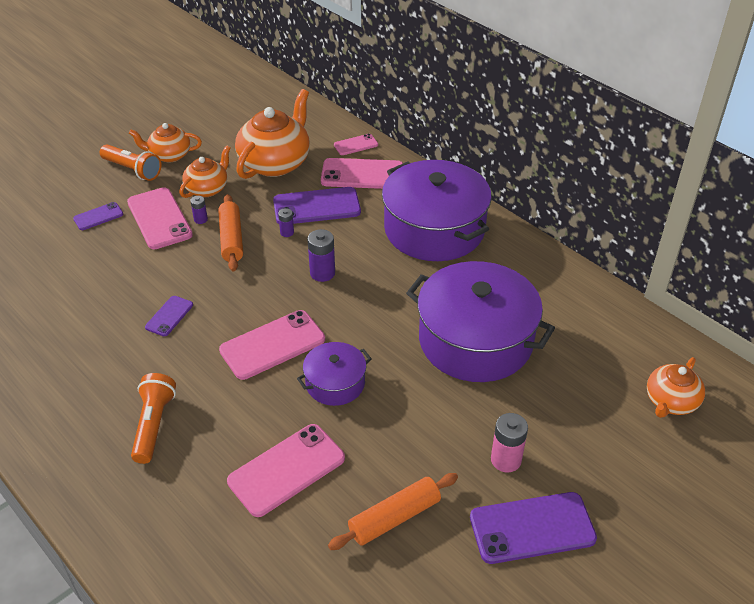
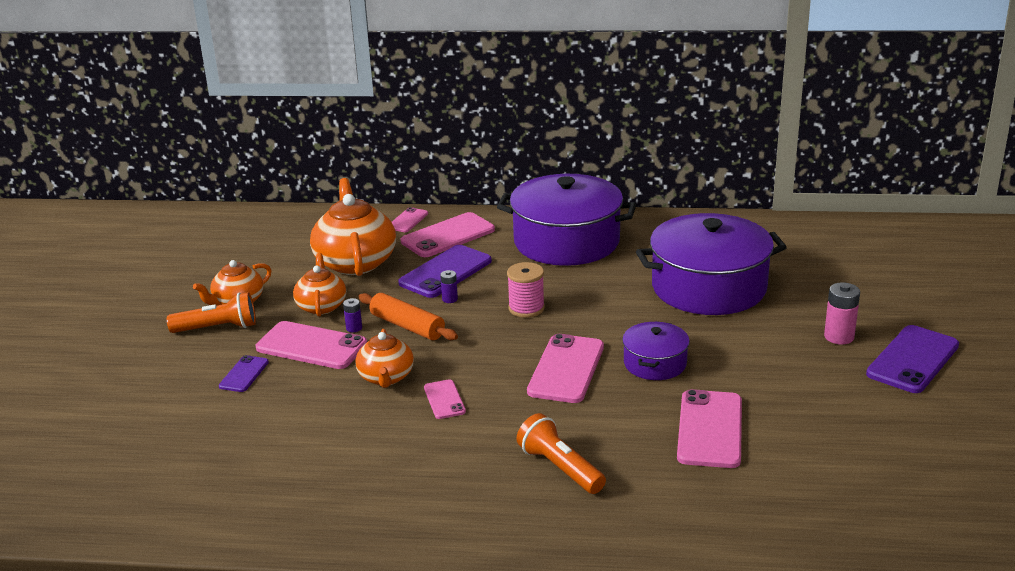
camera: 40 degrees left, 15 degrees down
(169, 316) = (444, 399): purple phone -> pink phone
(322, 273) = (526, 308): purple battery -> pink spool
(394, 518) = (826, 407): orange rolling pin -> none
(670, 402) = (879, 254): orange teapot -> orange teapot (386, 377)

